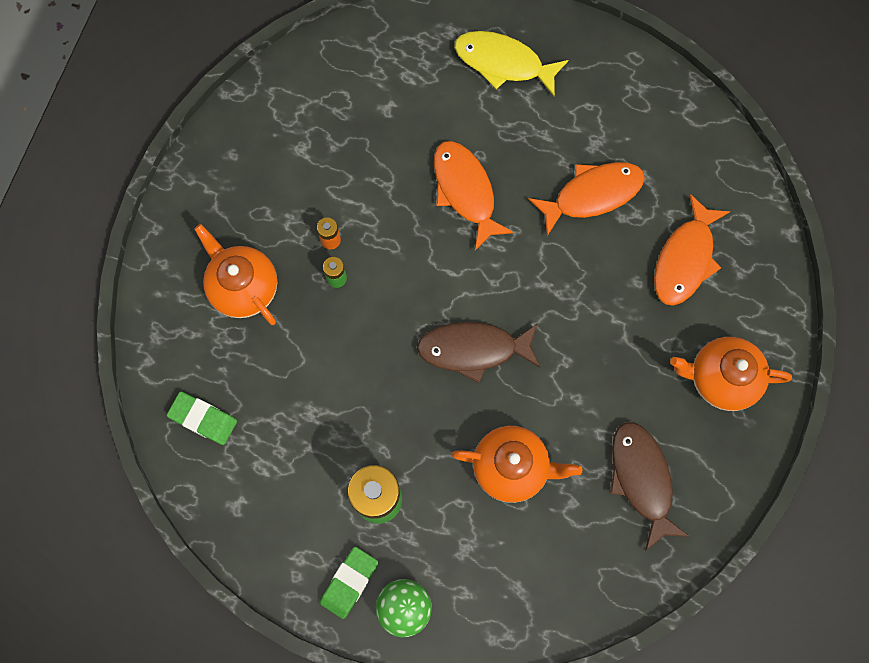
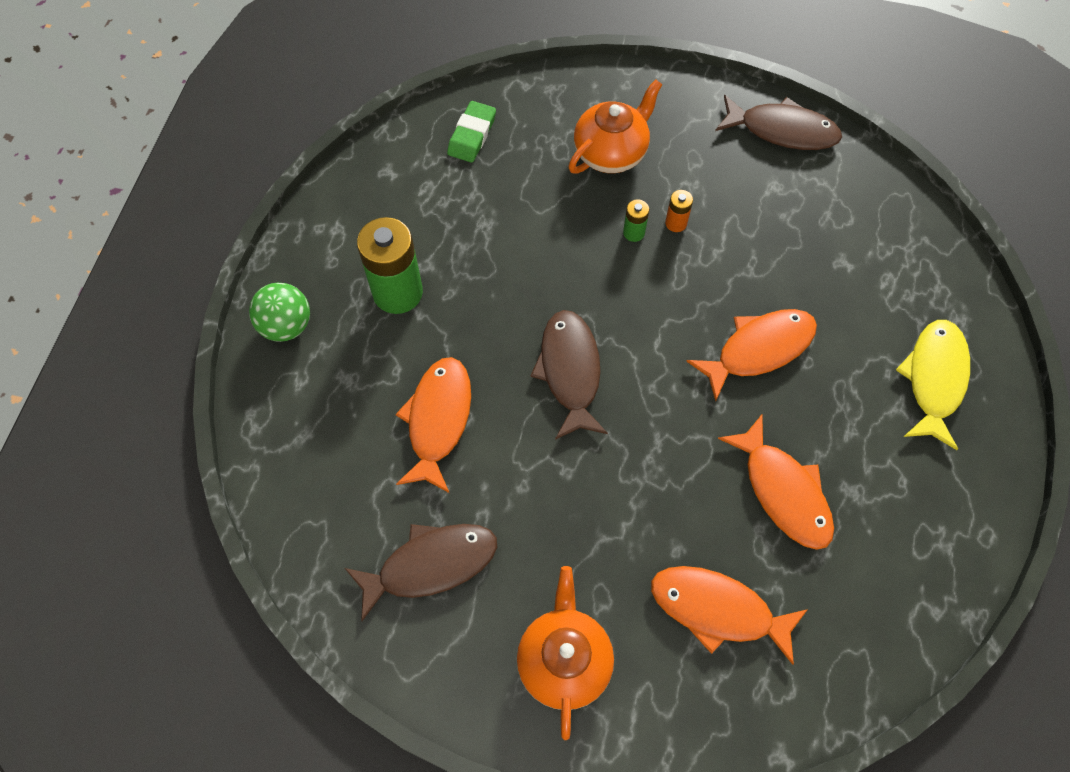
camera: 85 degrees right, 10 degrees down
(239, 131) = (782, 130): none -> brown fish
(349, 582) = (312, 274): green eraser -> none
(512, 467) = (438, 420): orange teapot -> orange fish

